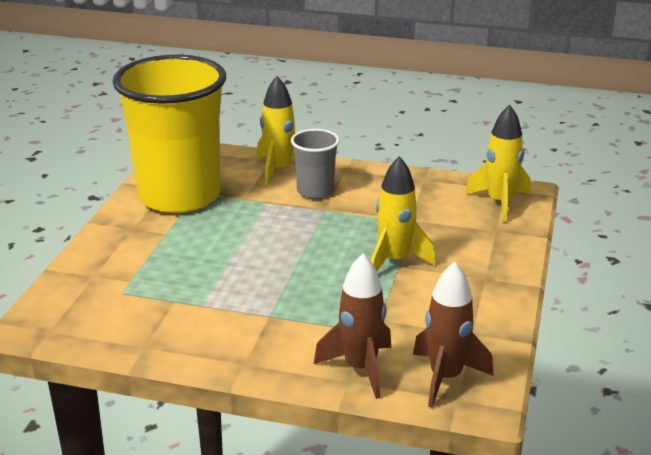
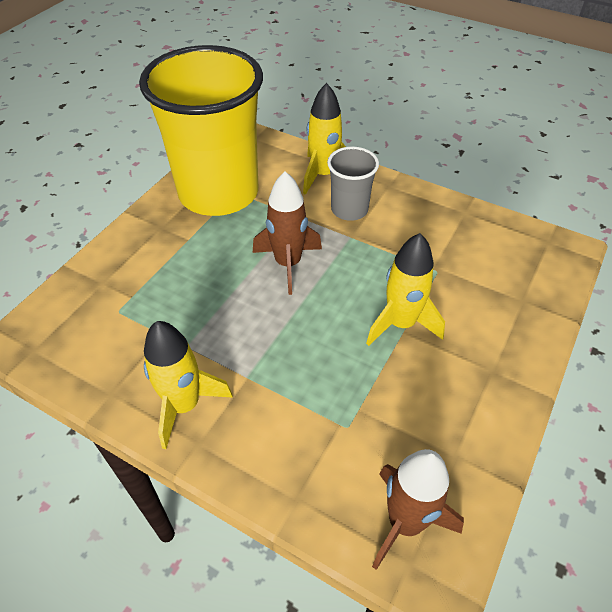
camera: 15 degrees right, 20 degrees up
(360, 368) = (315, 483): brown rocket -> brown rocket (288, 264)
(499, 202) = (536, 260): yellow rocket -> yellow rocket (184, 405)

